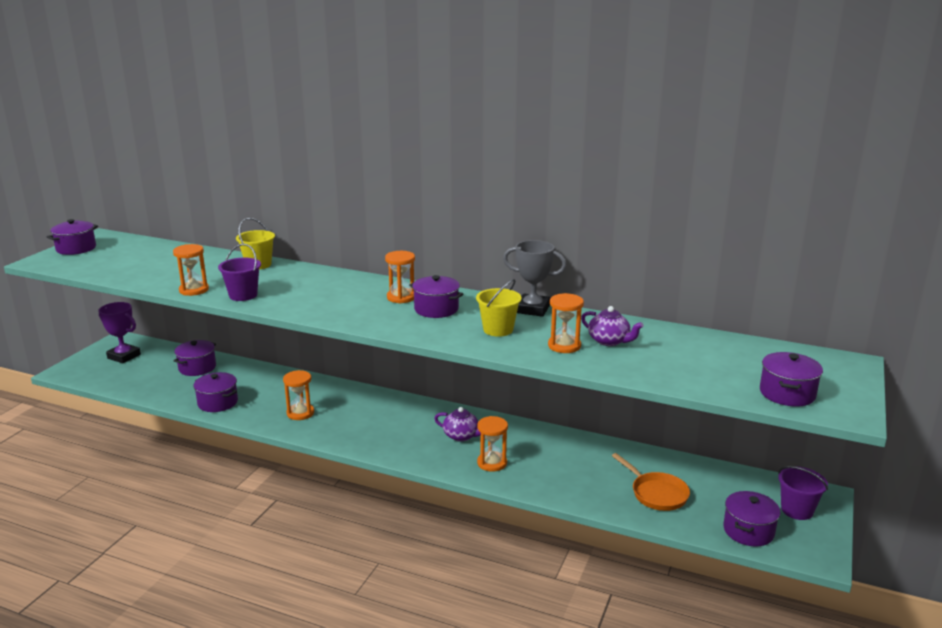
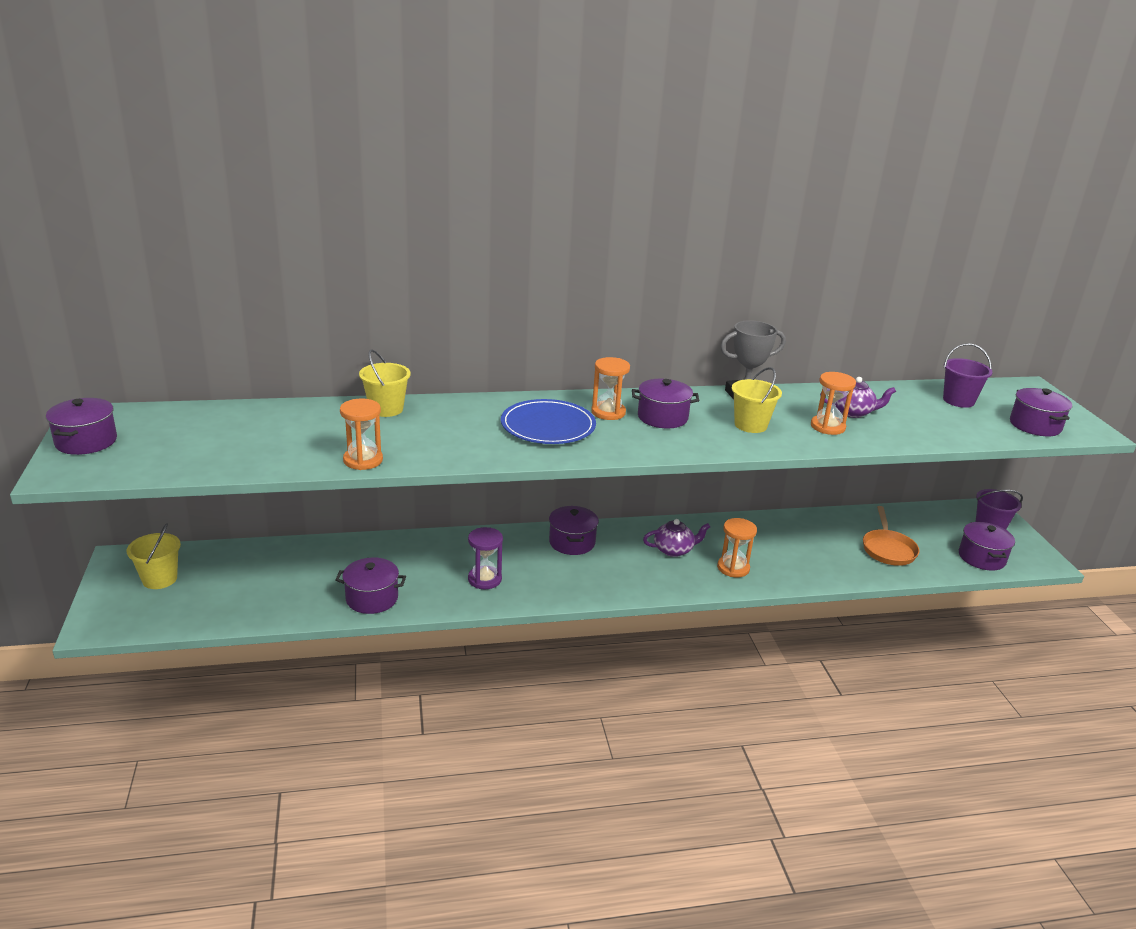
camera: 35 degrees left, 5 degrees up
(124, 356) = (159, 579): purple trophy -> yellow bucket
(197, 368) = (285, 564): purple pot -> purple pot (572, 542)
(243, 295) = (435, 452): purple bucket -> purple bucket (958, 400)
(300, 413) = (484, 579): orange hourglass -> purple hourglass
(343, 296) = (548, 426): none -> blue plate
(656, 493) = (888, 549): orange pan -> orange pan turned 75 degrees clockwise

